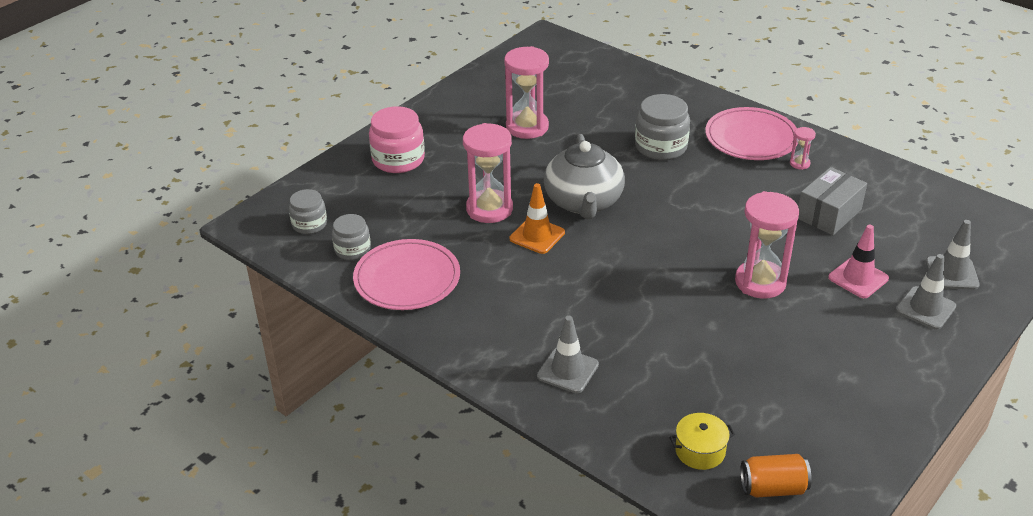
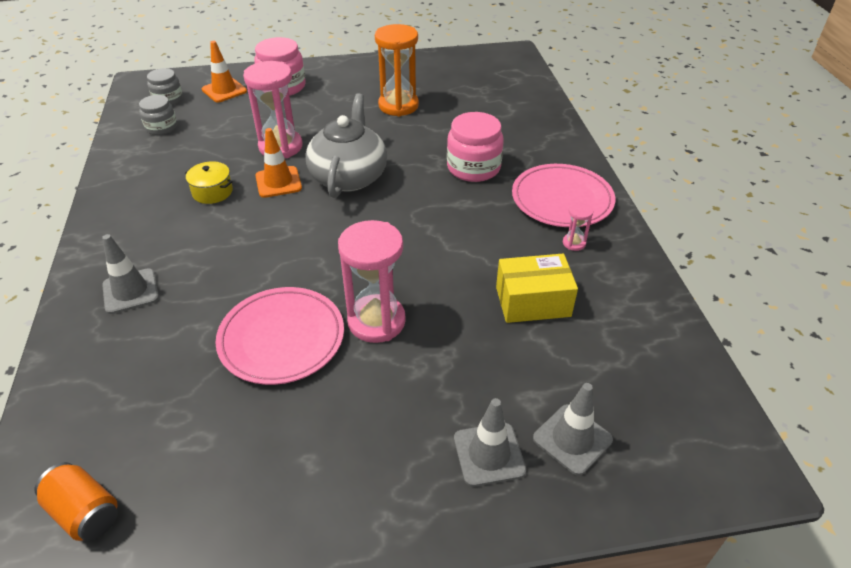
camera: 40 degrees right, 5 degrees up
(349, 189) = (224, 90): none -> orange traffic cone
(407, 279) = (156, 163): pink plate -> pink plate (281, 338)
(527, 127) = (398, 105): pink hourglass -> orange hourglass
(583, 202) = (349, 177): grey teapot -> grey teapot turned 150 degrees clockwise
(661, 147) = (473, 167): grey jar -> pink jar
(700, 451) = (97, 428): yellow pot -> yellow pot (212, 192)
(829, 214) = (533, 301): grey box -> yellow box
(858, 278) = (468, 377): pink traffic cone -> none

